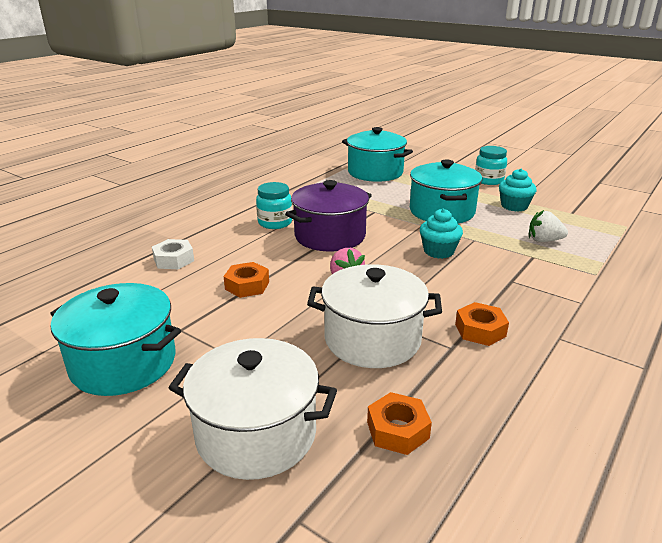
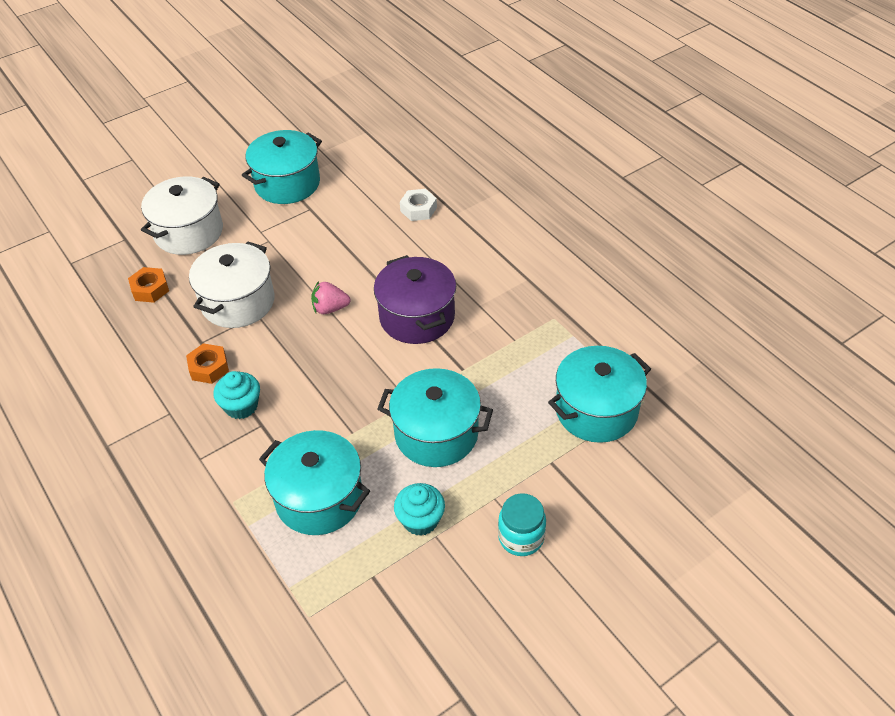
camera: 110 degrees right, 20 degrees up
(247, 285) = (351, 247): orange nut -> none
(275, 223) = (467, 282): turquoise jar -> none
(438, 251) = (343, 392): turquoise cupcake -> turquoise cupcake (241, 406)
(544, 240) = (319, 498): white strawberry -> turquoise pot

